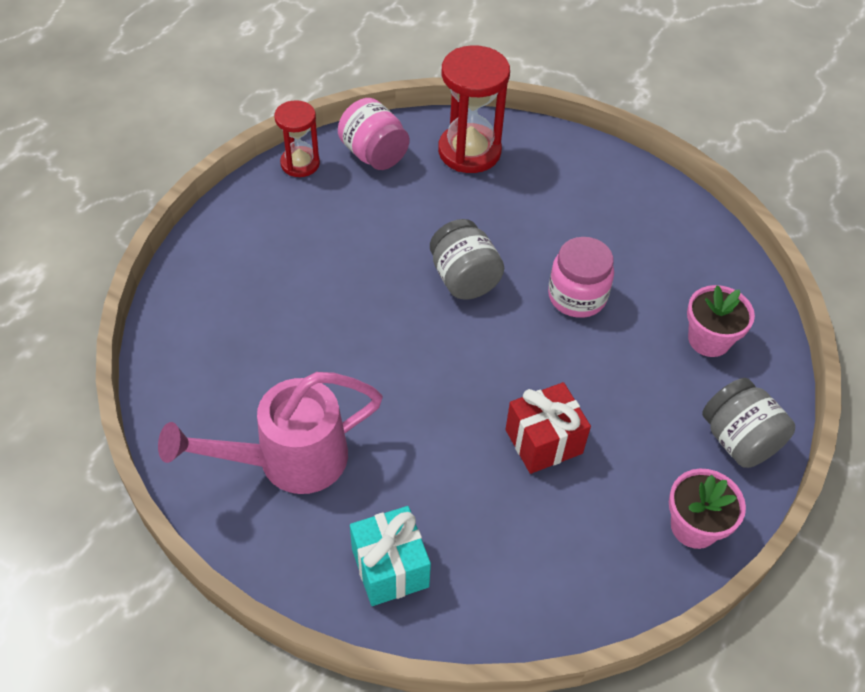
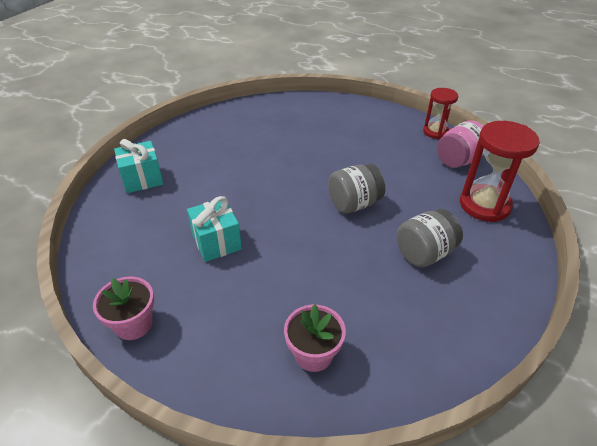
camera: 90 degrees right, 10 degrees down
(288, 460) = (215, 142): pink watering can -> none
(543, 441) = (217, 242): red gift -> turquoise gift
(577, 296) = (348, 264): pink jar -> none
(738, 440) = (206, 365): grey jar -> grey jar (424, 253)

